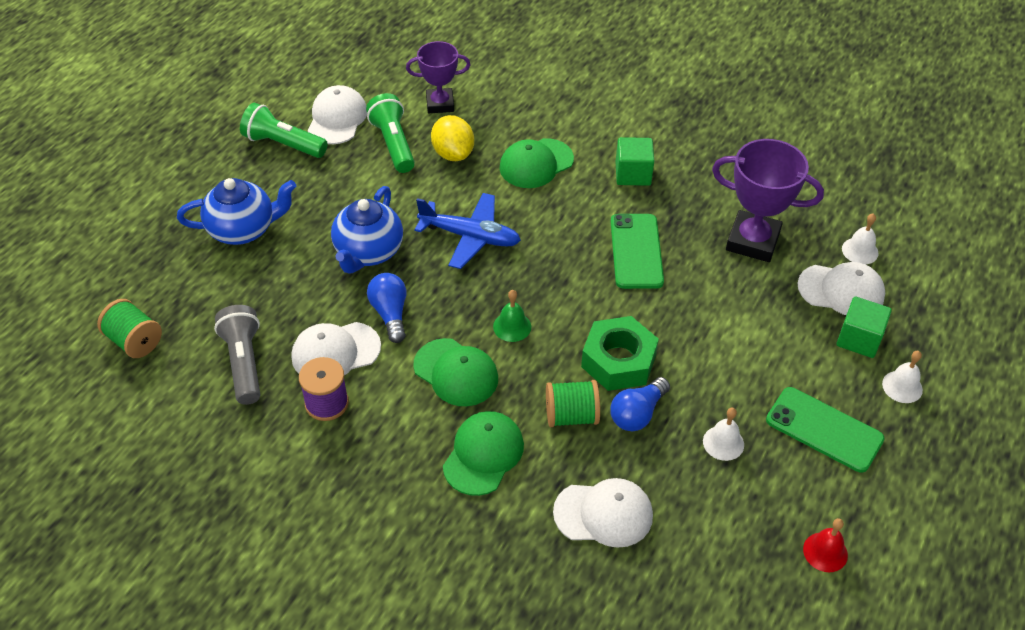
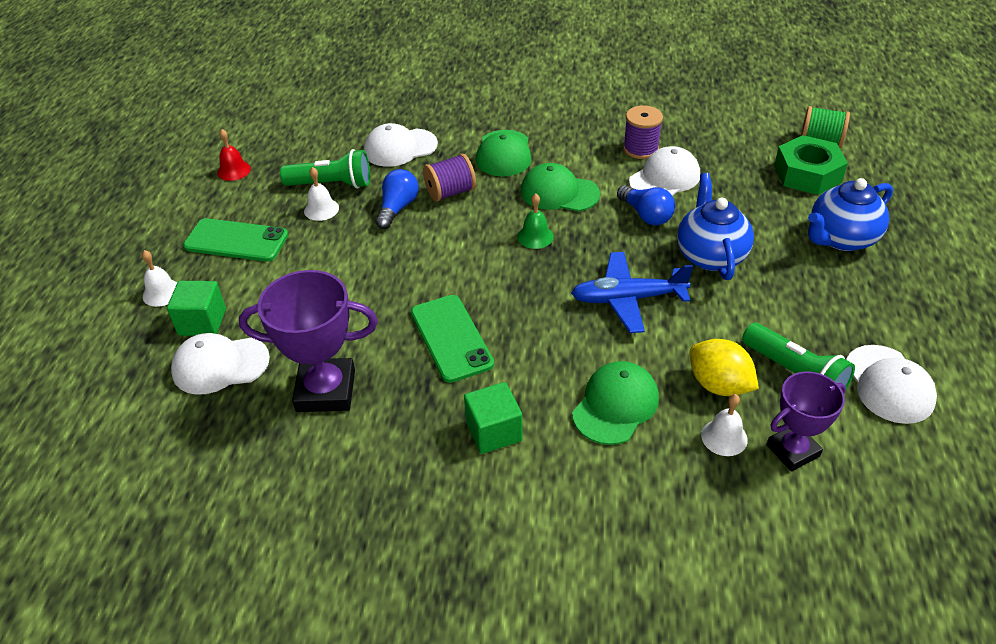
camera: 160 degrees right, 5 degrees down
(244, 362) = (725, 153): grey flashlight -> none
(283, 144) = (908, 332): green flashlight -> green flashlight (332, 184)
(571, 416) = (450, 192): green spool -> purple spool
(618, 361) = (428, 238): green nut -> green nut (807, 174)
(860, 251) = (197, 419): white bell -> white bell (724, 437)

